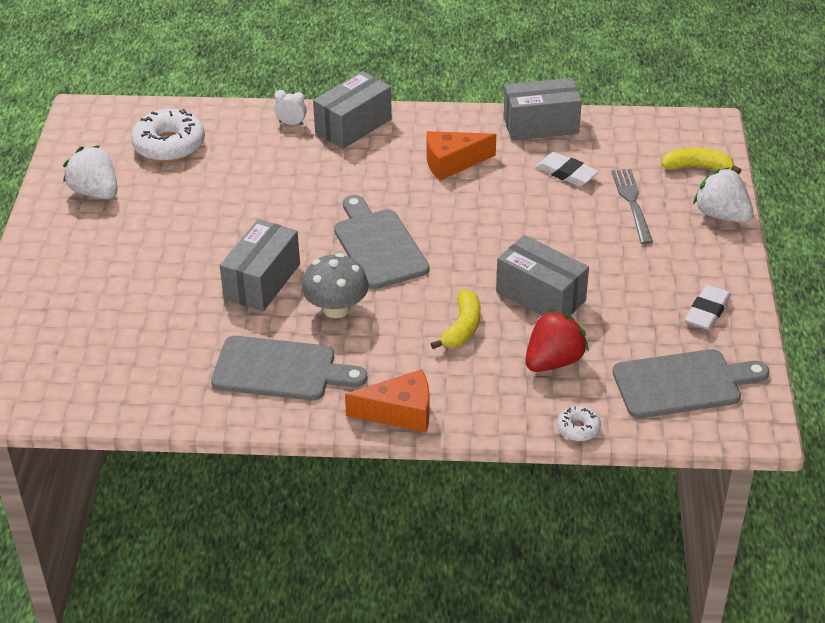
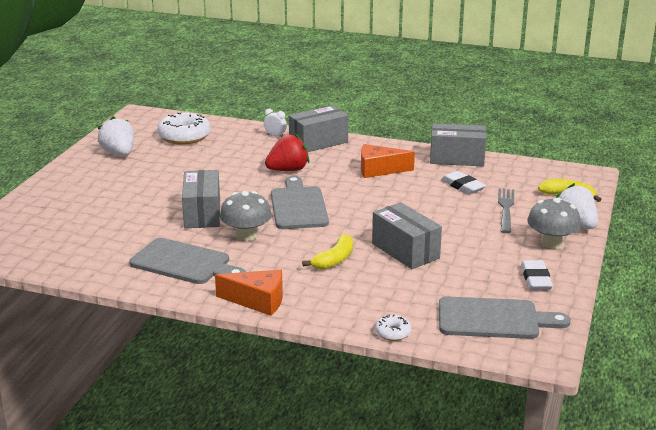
camera: 15 degrees right, 15 degrees down
(262, 281) = (202, 213): grey box -> grey box turned 45 degrees counterclockwise
(553, 361) = (395, 289): red strawberry -> red strawberry (288, 170)
(705, 250) = (551, 243): none -> grey mushroom
(707, 311) = (536, 279): white eraser -> white eraser turned 45 degrees counterclockwise

